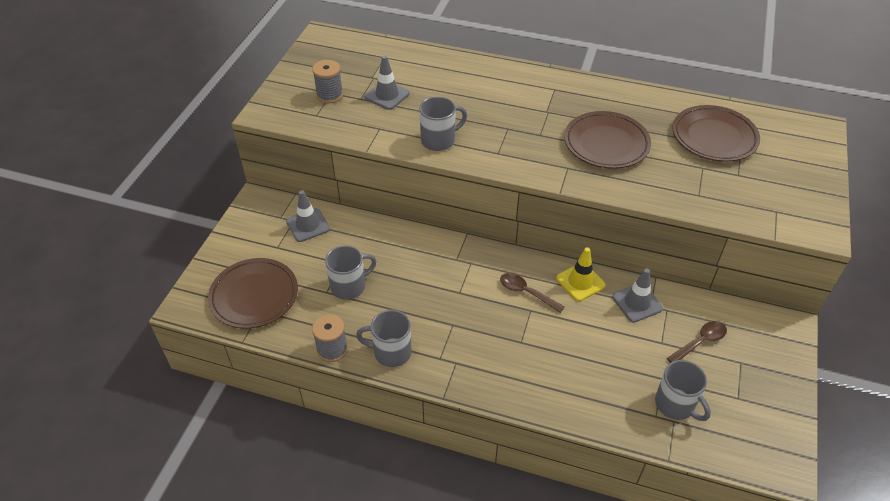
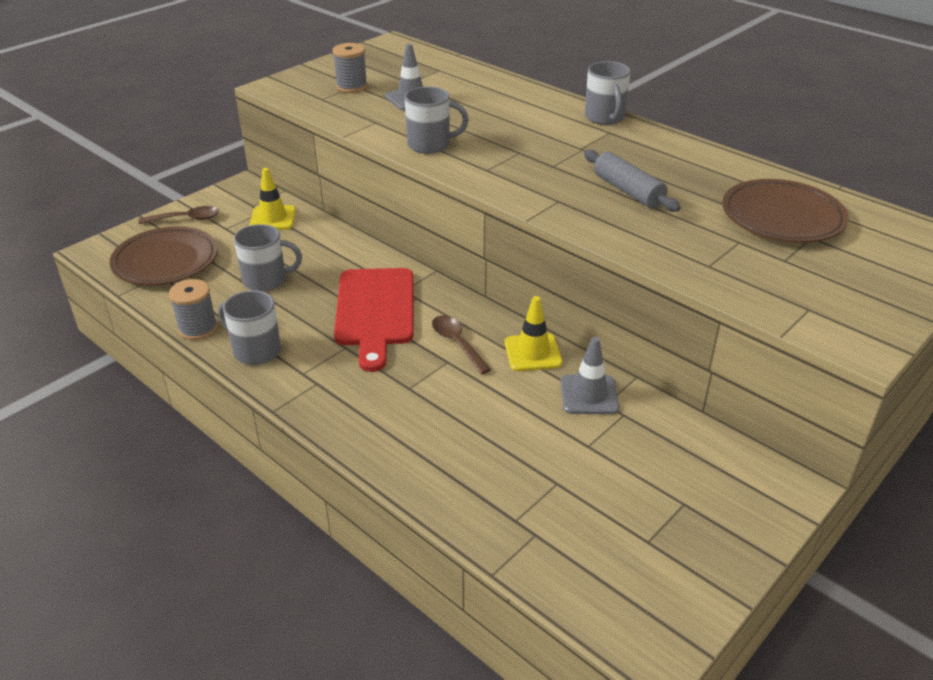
camera: 25 degrees right, 10 degrees down
(308, 225) = (273, 218): grey traffic cone -> yellow traffic cone
(450, 285) = (375, 311): none -> red cutting board
(606, 144) = (628, 191): brown plate -> grey rolling pin
(675, 405) = (552, 517): grey mug -> grey mug (605, 118)
(700, 342) = (642, 462): brown spoon -> brown spoon (186, 219)

